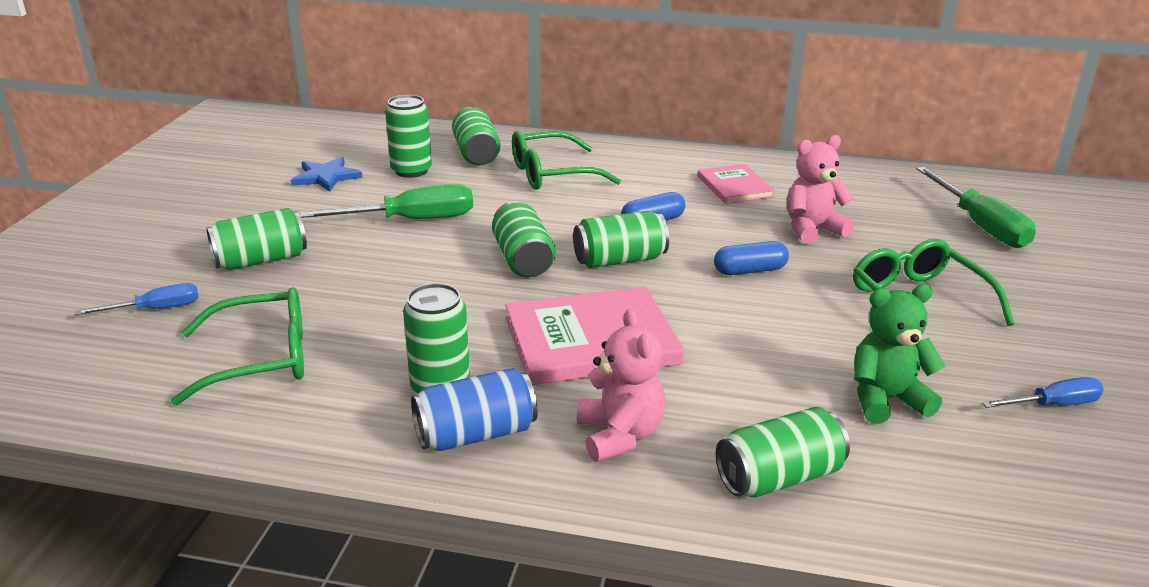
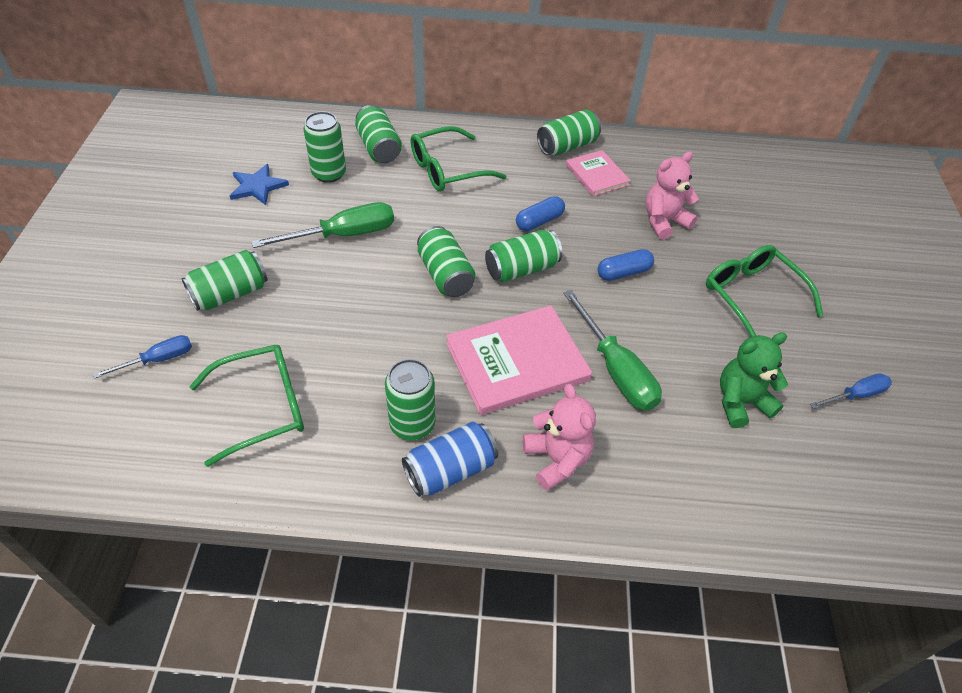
camera: 10 degrees left, 20 degrees up
(779, 477) = (676, 488): green can -> green can (567, 146)
(980, 225) = (788, 206): green screwdriver -> green screwdriver (615, 369)

